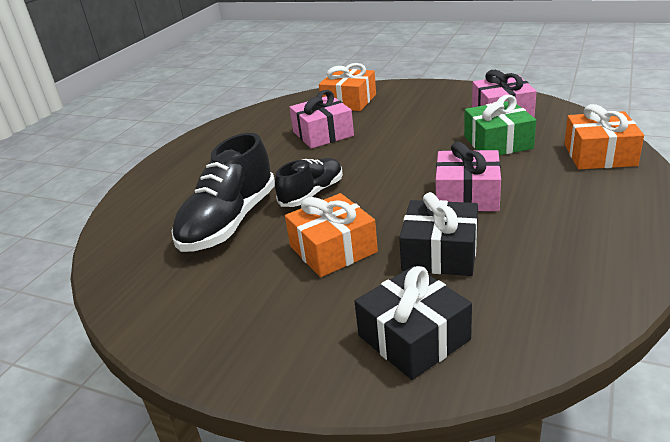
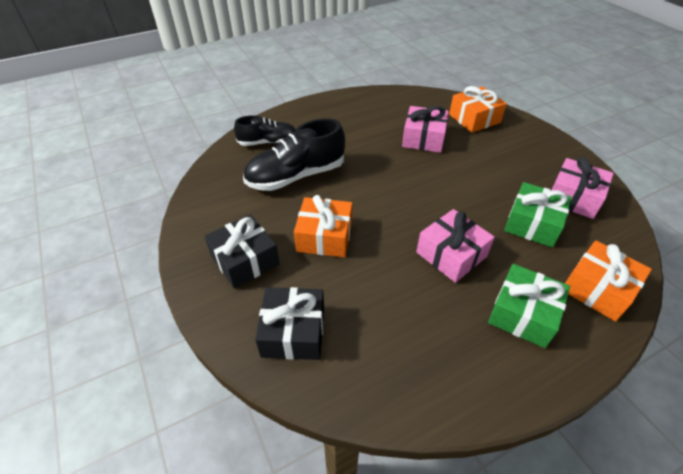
camera: 35 degrees right, 15 degrees up
(312, 193) = (361, 185): black shoe -> black shoe (267, 142)
(440, 253) = (378, 286): black gift -> black gift (245, 260)
(576, 199) = (523, 314): none -> green gift

